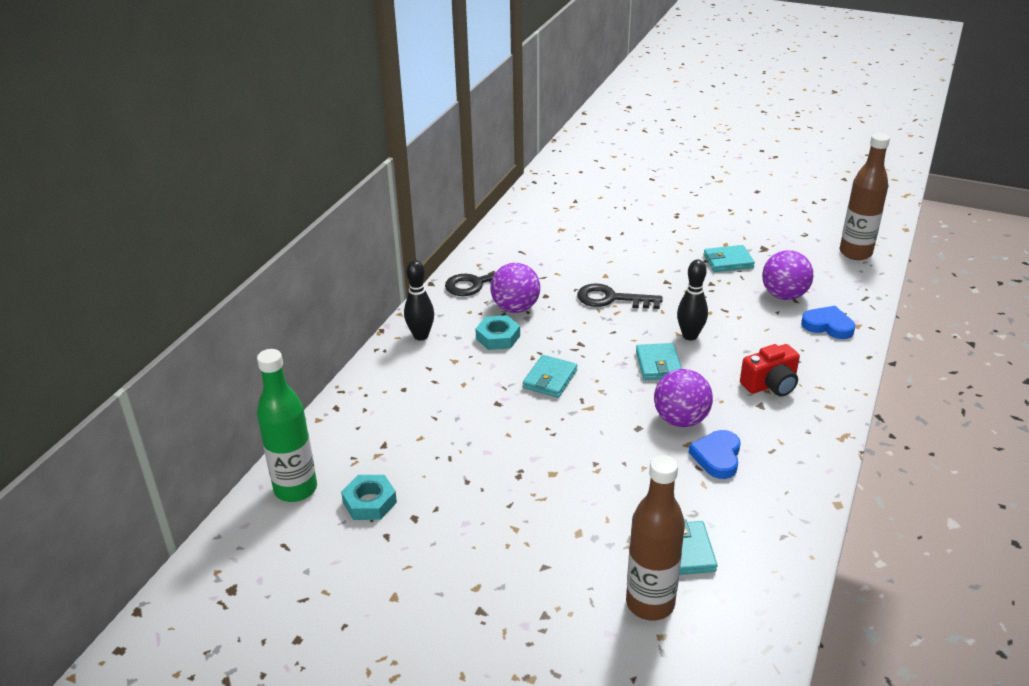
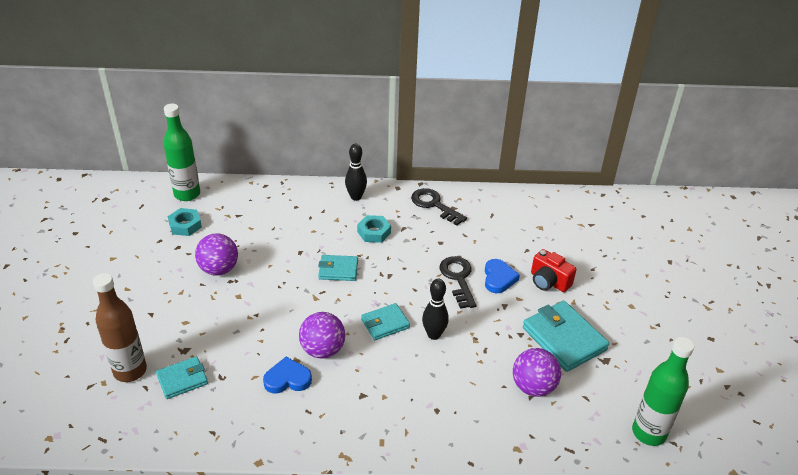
camera: 65 degrees right, 5 degrees up
(515, 308) = (415, 231): purple ball -> purple ball (219, 269)
(728, 261) = (564, 339): turquoise wallet -> turquoise wallet, size x1.70
(770, 385) = (392, 397): red camera -> red camera (549, 281)
(828, 326) = (503, 426): blue heart -> blue heart (498, 278)
(855, 253) = (649, 433): brown bottle -> green bottle

